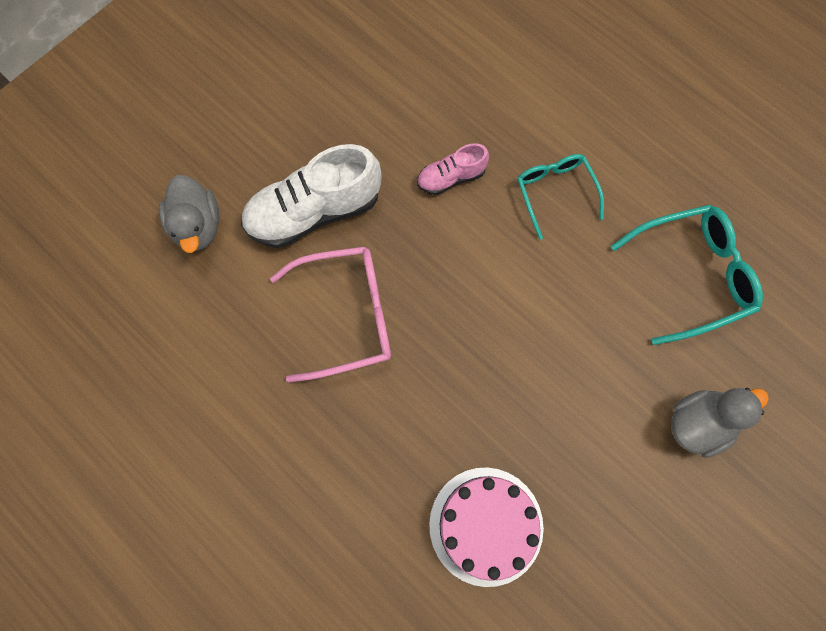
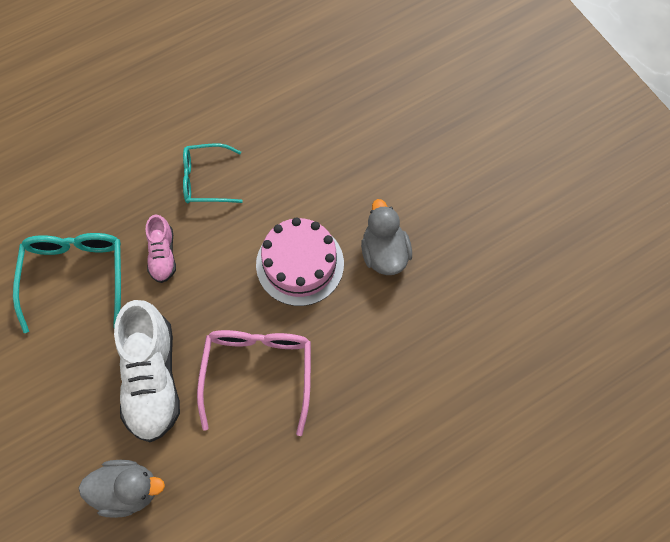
camera: 75 degrees left, 5 degrees down
(486, 525) = (456, 307): pink cake -> pink cake (300, 264)
(692, 275) = (306, 106): turquoise glasses -> turquoise glasses (76, 275)
(698, 423) = (416, 139): grey duck -> grey duck (384, 253)

